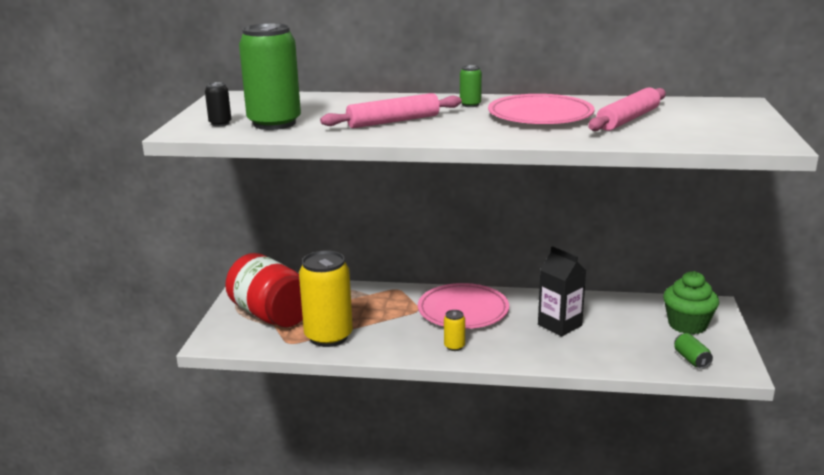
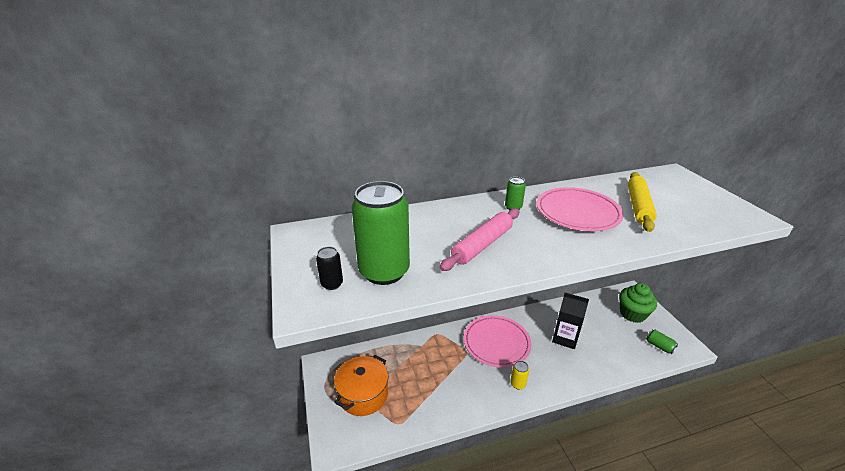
camera: 25 degrees left, 10 degrees up
(271, 315) = (363, 394): red jar -> orange pot
(328, 337) = (424, 405): yellow can -> none
(628, 119) = (638, 206): pink rolling pin -> yellow rolling pin

